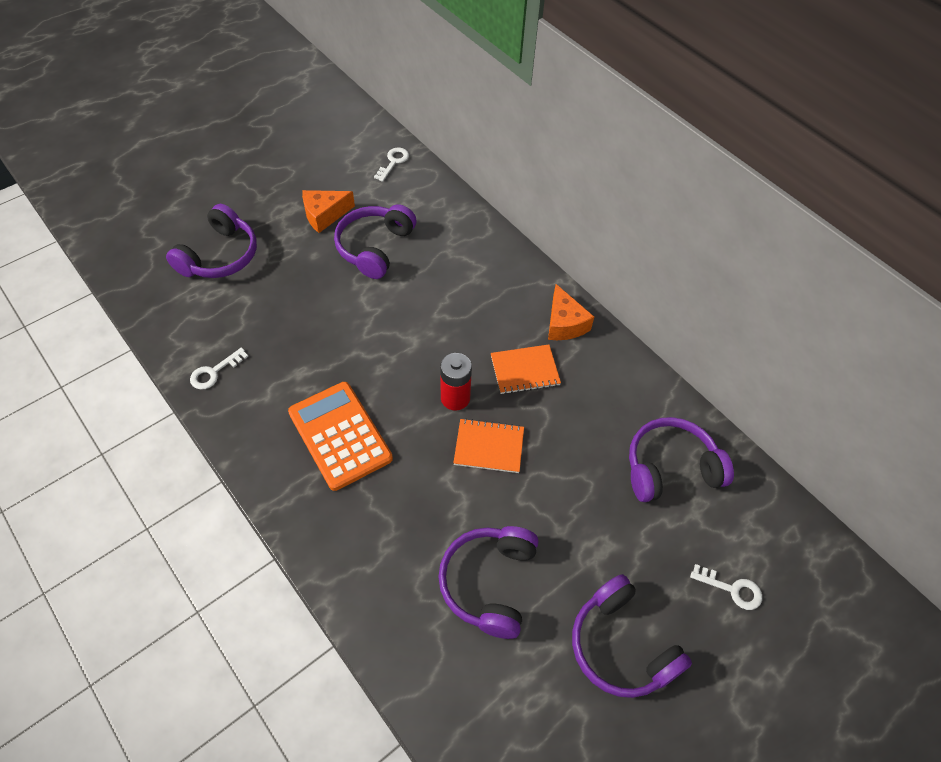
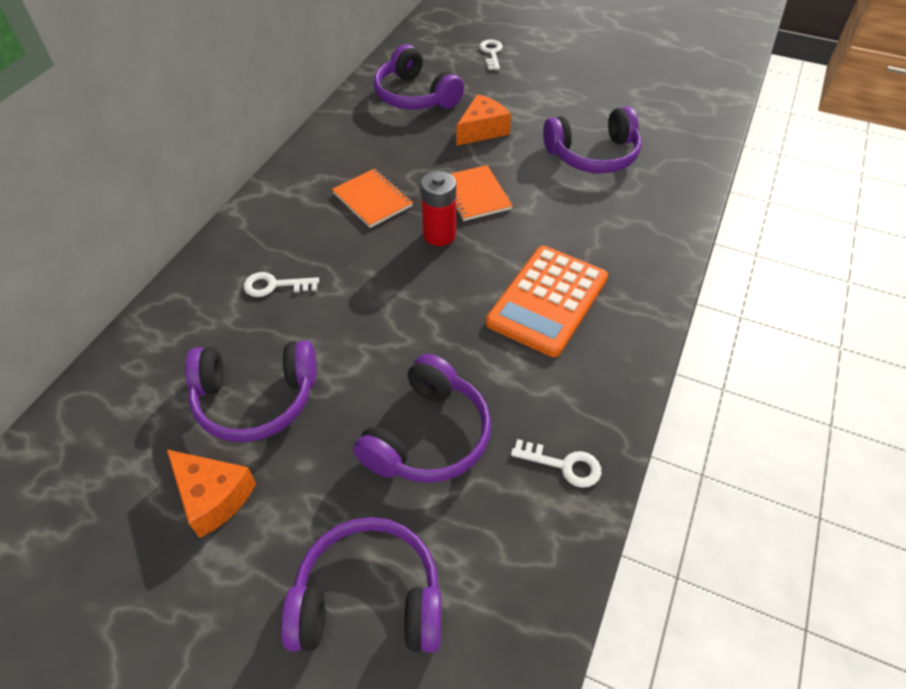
camera: 115 degrees left, 5 degrees down
(393, 162) = (52, 464): white key -> white key (274, 285)
(564, 323) = (294, 191): orange cheese -> orange cheese (482, 130)
(621, 646) = (576, 86): purple headphones -> purple headphones (428, 436)

